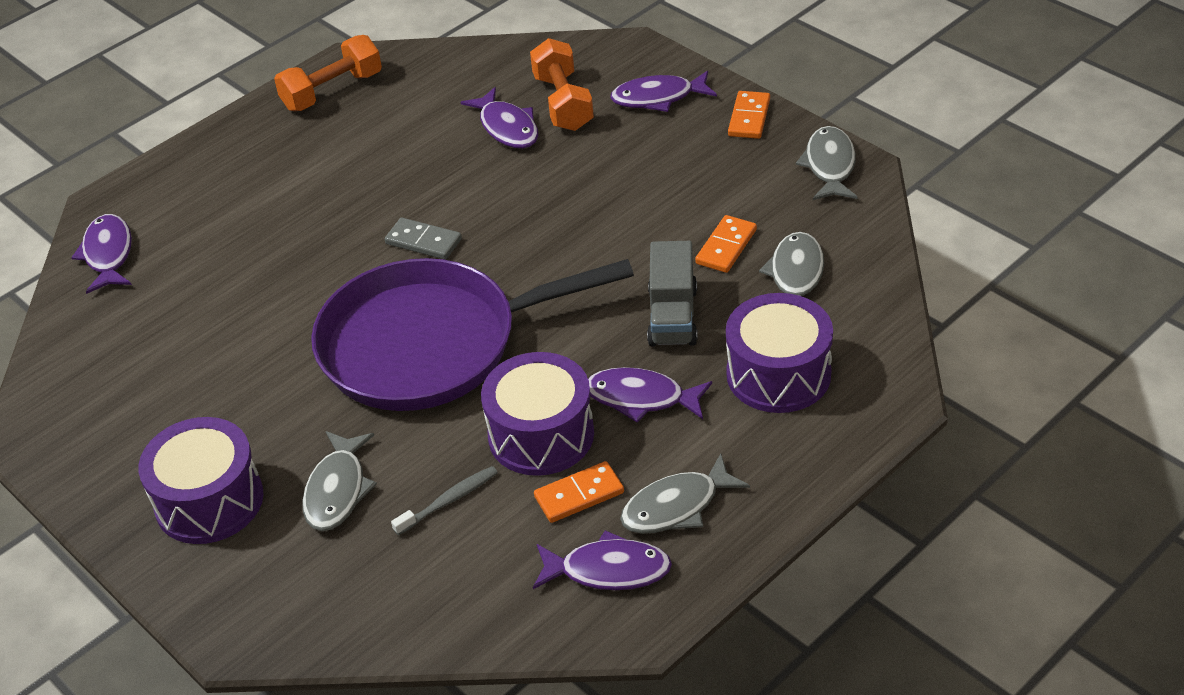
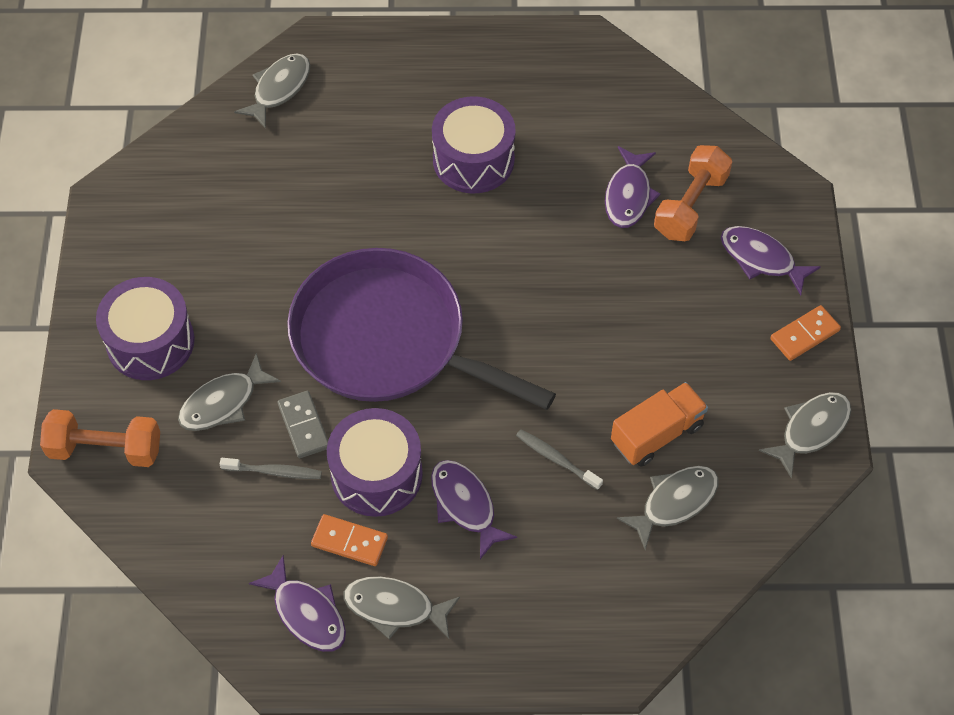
camera: 40 degrees right, 15 degrees up
(108, 254) = (279, 89): purple fish -> grey fish
(332, 91) = (550, 61): orange dumbbell -> orange dumbbell (105, 449)
(423, 241) = (470, 249): grey domino -> grey domino (303, 426)
(672, 316) = (556, 459): grey truck -> grey toothbrush
(726, 247) = (657, 434): orange domino -> orange truck
(778, 374) = (570, 570): purple drum -> purple drum (473, 160)

